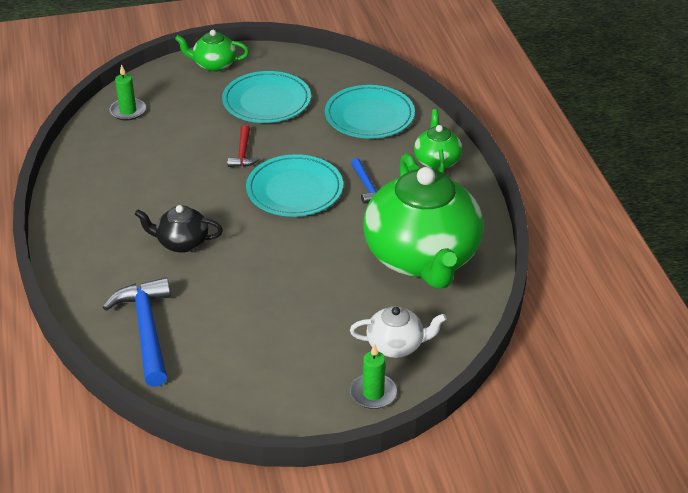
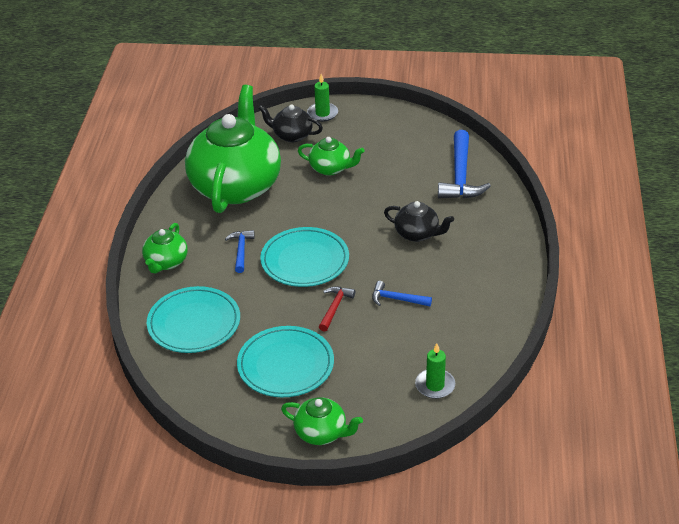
camera: 160 degrees left, 0 degrees up
(184, 172) = (397, 299): none -> blue hammer
(319, 305) = (331, 168): none -> green teapot
(396, 345) = (292, 135): white teapot -> black teapot

